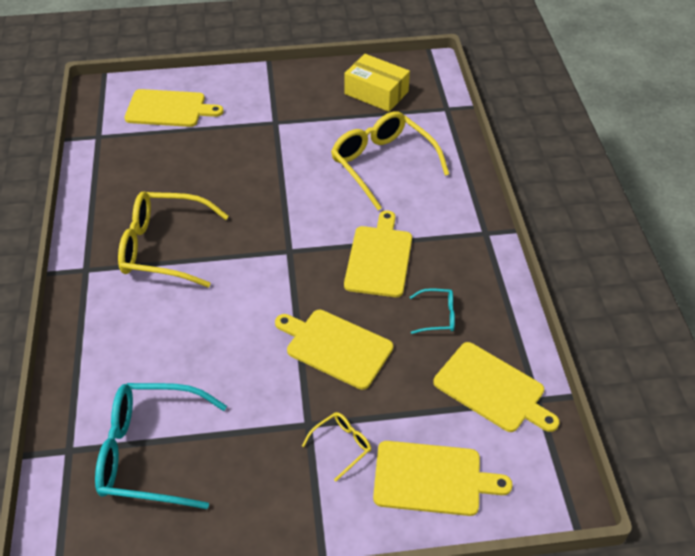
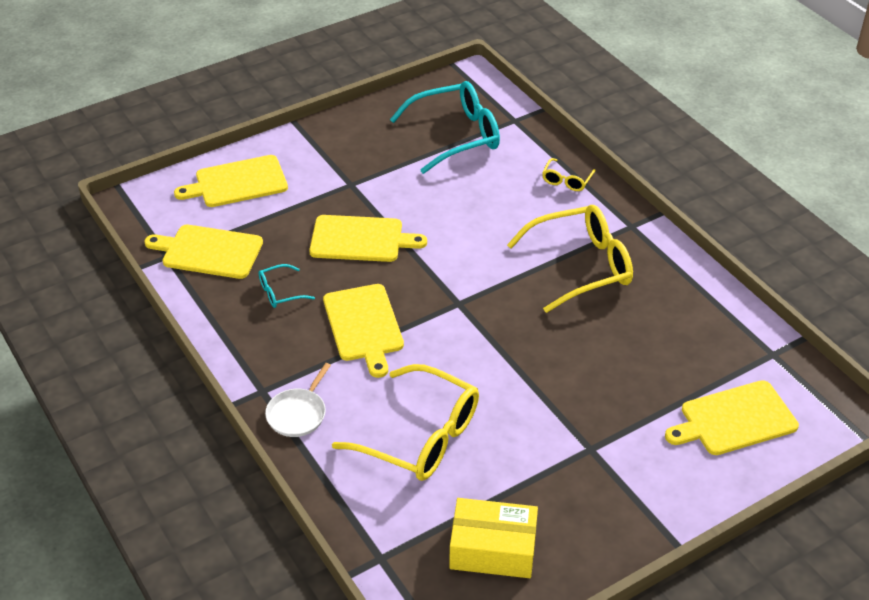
camera: 155 degrees right, 5 degrees down
(341, 445) = (317, 180): yellow glasses -> yellow glasses (567, 180)
(464, 207) = (298, 414): none -> white pan

